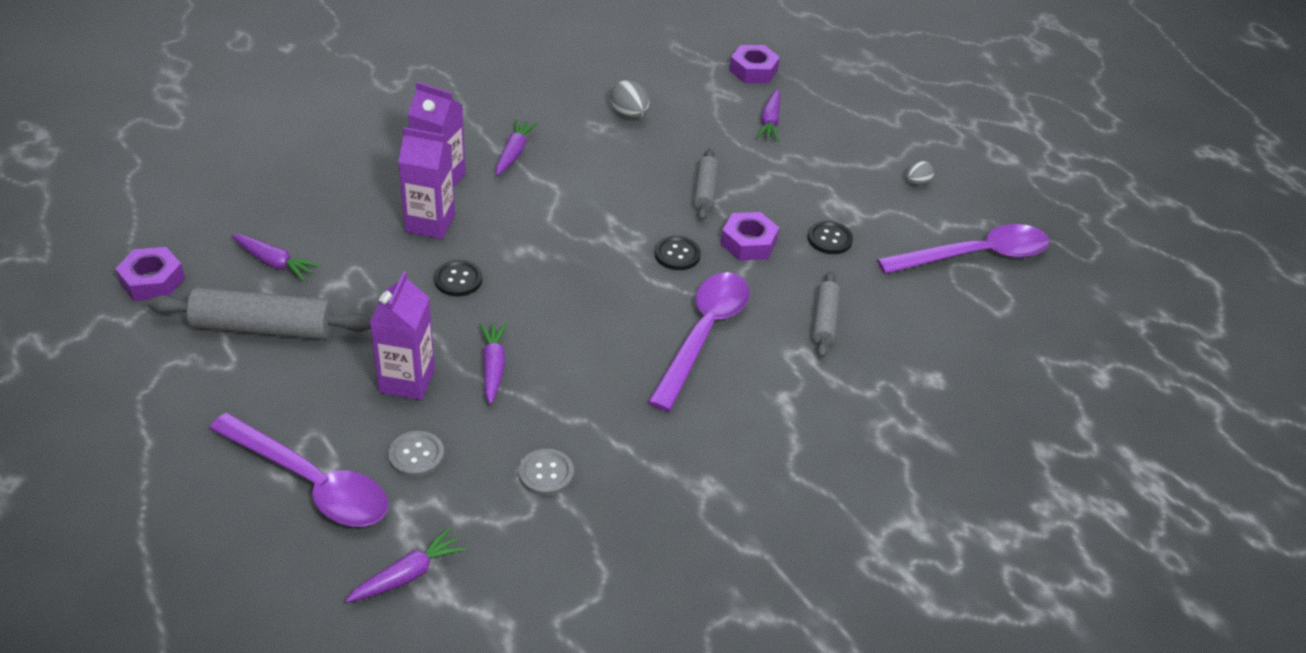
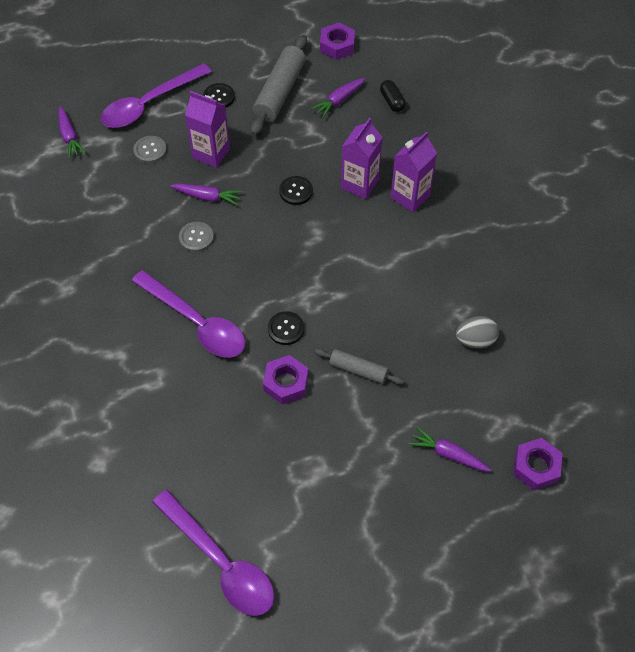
camera: 110 degrees right, 15 degrees up
(269, 212) = (392, 101): none -> black capsule
(514, 153) = (434, 247): purple carrot -> none
(546, 473) = (111, 208): grey button -> grey button (196, 237)
(824, 320) = (183, 408): grey rolling pin -> none
(829, 239) = (274, 447): black button -> black button (219, 97)
(917, 183) = (332, 554): grey egg -> none
(975, 256) = (221, 562): purple spoon -> purple spoon turned 45 degrees counterclockwise

